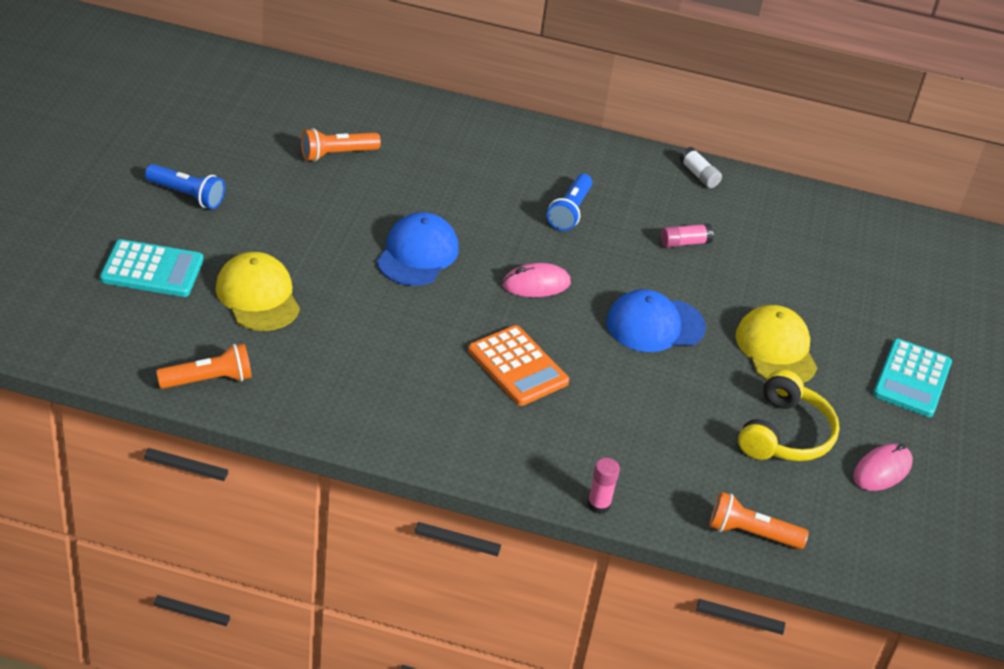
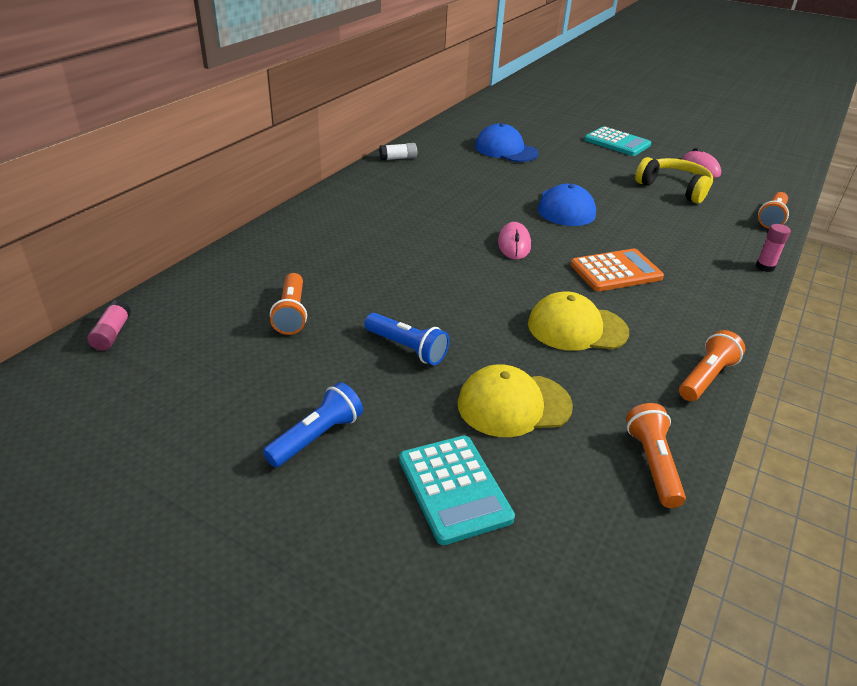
camera: 70 degrees left, 5 degrees down
(152, 270) = (454, 488): turquoise calculator -> turquoise calculator turned 135 degrees clockwise
(342, 425) = (706, 377): none -> orange flashlight
(417, 254) = (464, 293): blue cap -> blue cap (506, 150)
(569, 211) = (424, 213): blue flashlight -> blue flashlight (407, 348)
(684, 243) = (474, 179): pink glue stick -> pink glue stick (112, 334)
(776, 349) = (591, 173): yellow cap -> yellow cap (577, 328)

